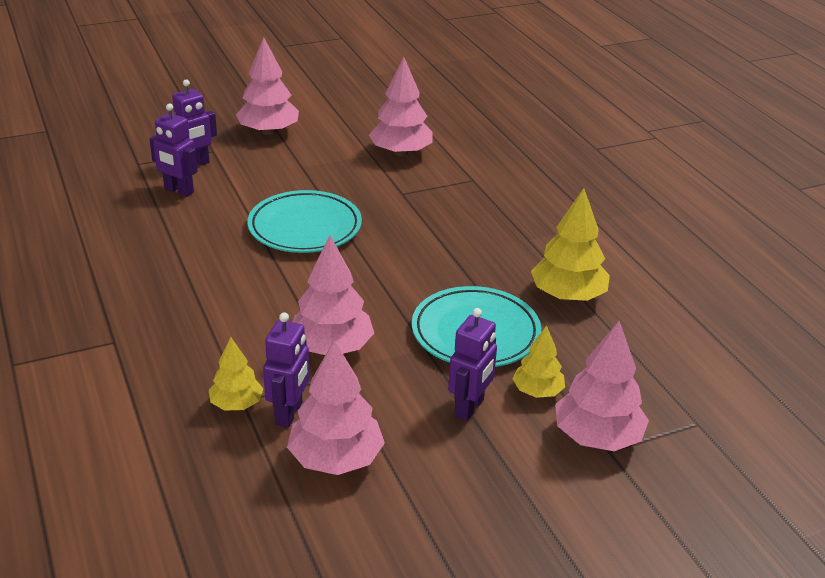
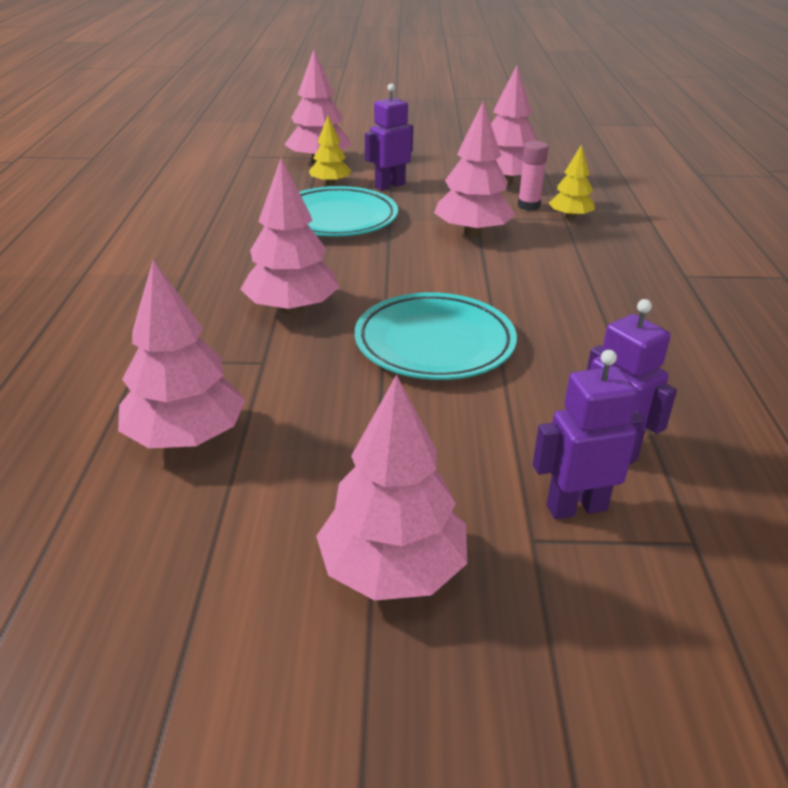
camera: 155 degrees left, 0 degrees up
(289, 414) = (528, 206): purple robot -> pink glue stick
(420, 230) = (292, 309): none -> pink tree
(568, 296) = (221, 225): yellow tree -> none

